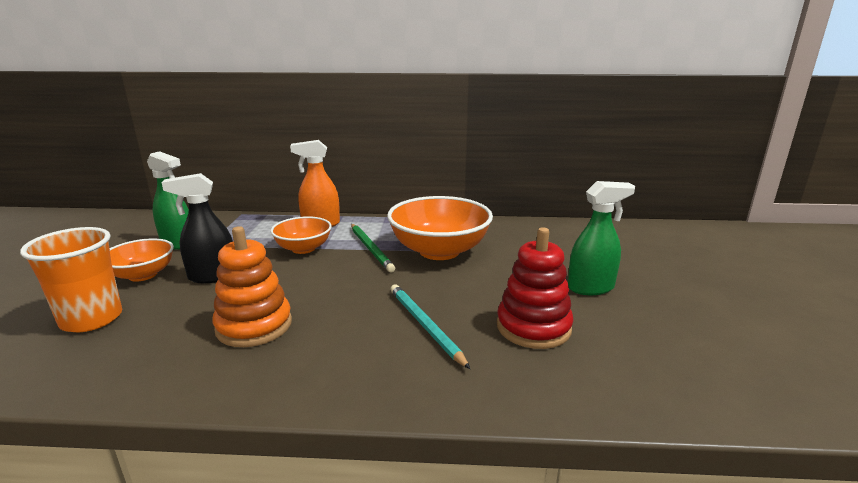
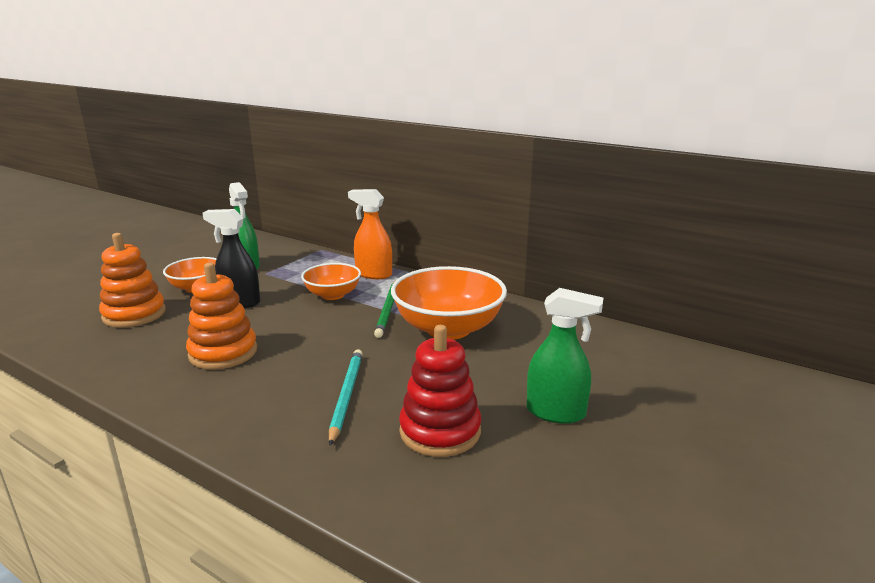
camera: 30 degrees right, 0 degrees up
(91, 319) = (134, 314): orange cup -> orange stacking toy

